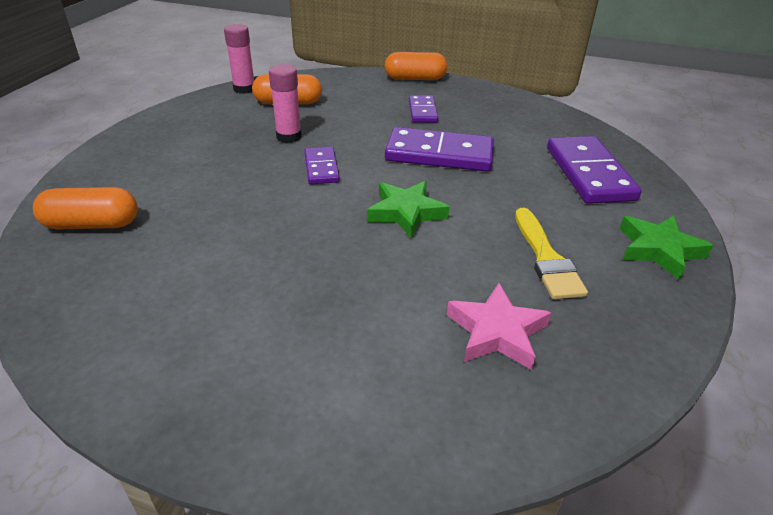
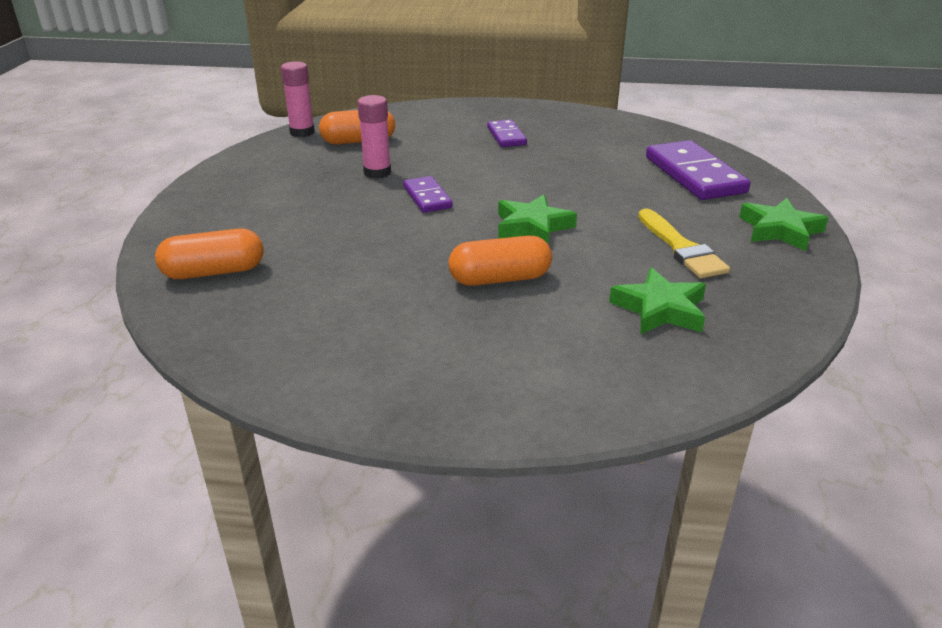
camera: 10 degrees left, 5 degrees down
(415, 79) = (483, 106): orange capsule -> orange capsule (500, 279)
(439, 154) = (541, 173): purple domino -> none
(497, 332) = (660, 309): pink star -> green star

